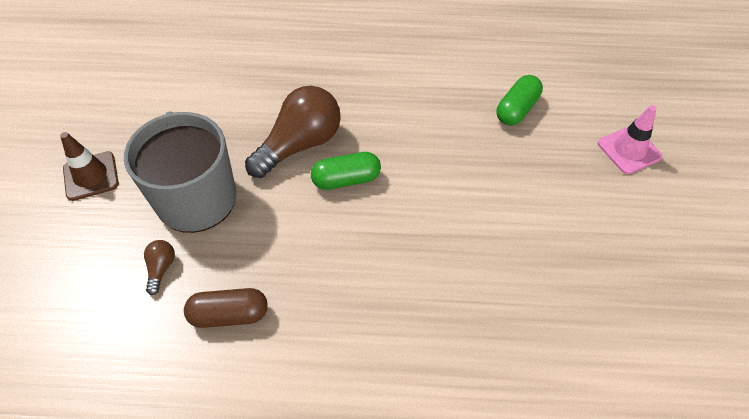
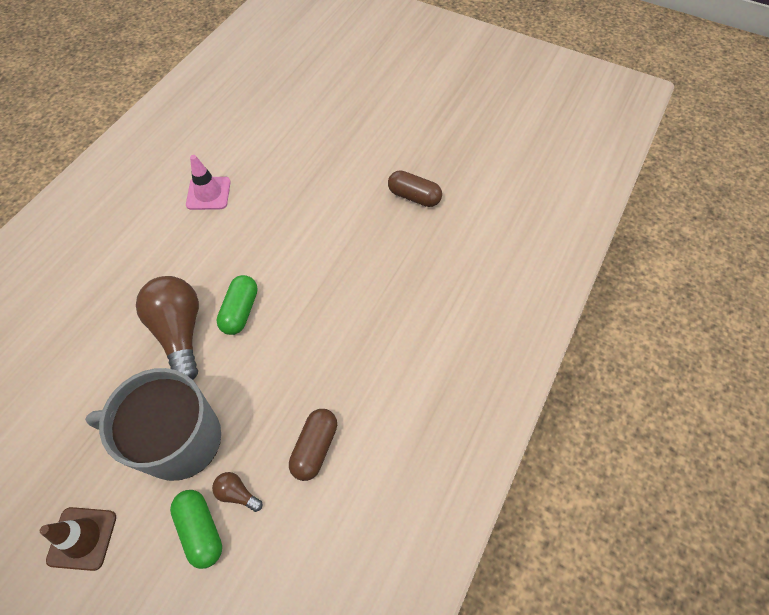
camera: 65 degrees left, 5 degrees up
(516, 109) = (254, 169): green capsule -> green capsule (201, 530)
(596, 276) = (414, 196): none -> brown capsule
(629, 150) = (333, 127): pink traffic cone -> pink traffic cone (208, 193)

